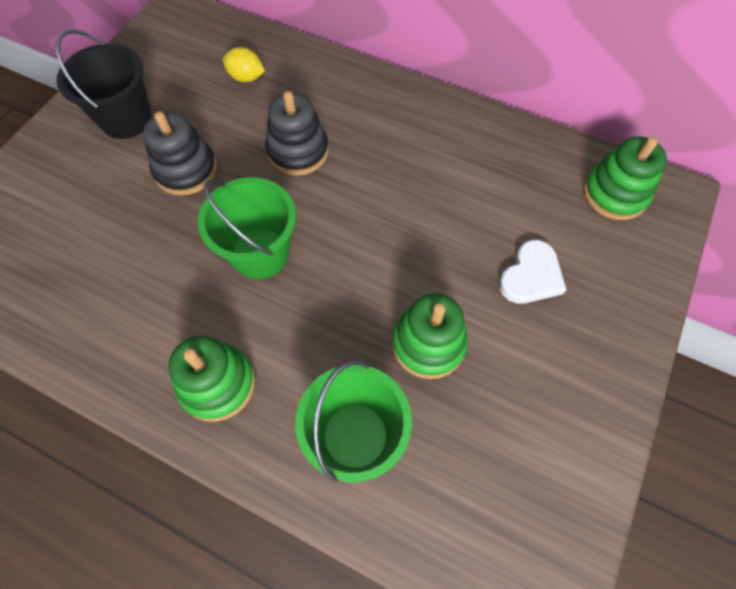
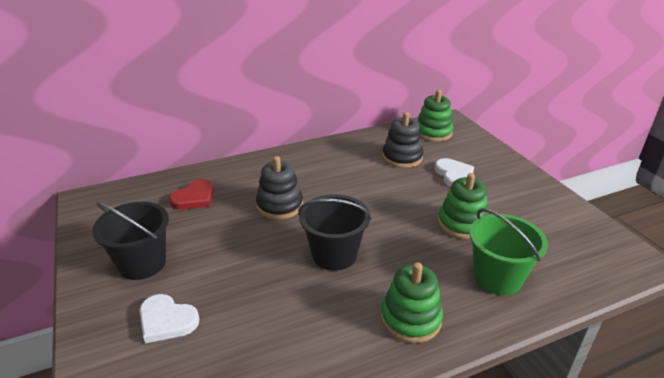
camera: 50 degrees left, 30 degrees down
(74, 192) = (167, 320): none -> white heart
(186, 170) = (228, 256): black stacking toy -> black stacking toy (402, 157)
(246, 77) = (194, 198): yellow lemon -> red heart
(260, 253) = (334, 255): green bucket -> black bucket

